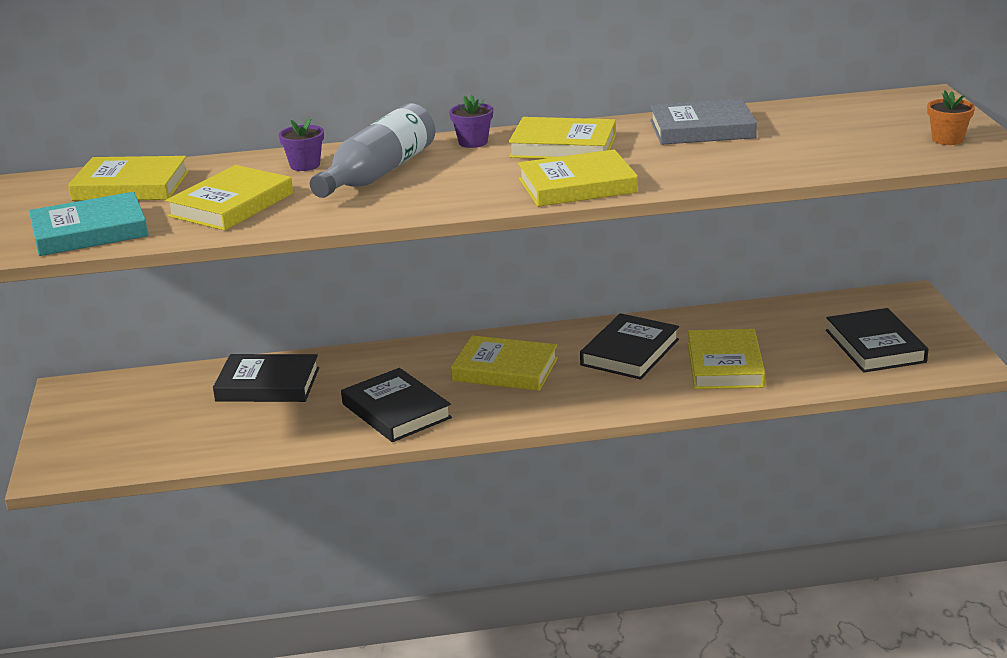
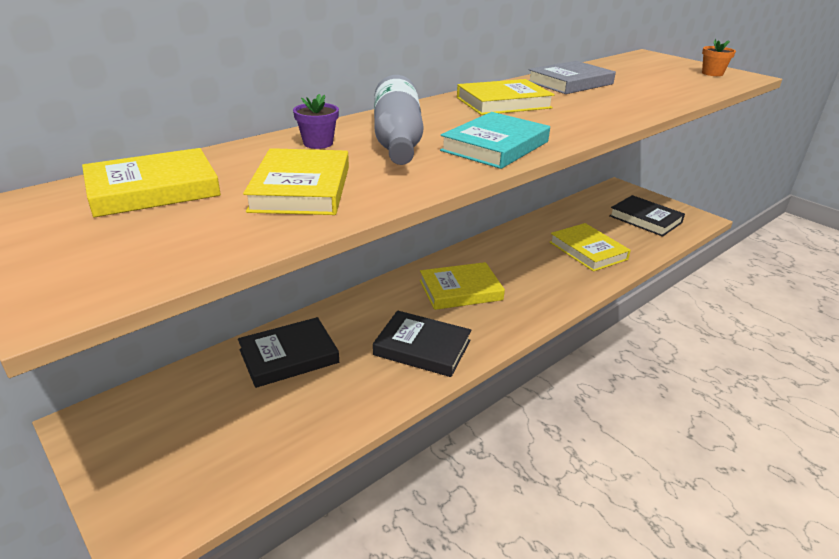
camera: 35 degrees left, 5 degrees up
(89, 231) = (166, 248): turquoise book -> turquoise book (495, 146)
(473, 142) = (432, 108): purple flower pot -> none
(577, 186) = (569, 126): yellow book -> none
(630, 352) = (523, 256): black book -> none

